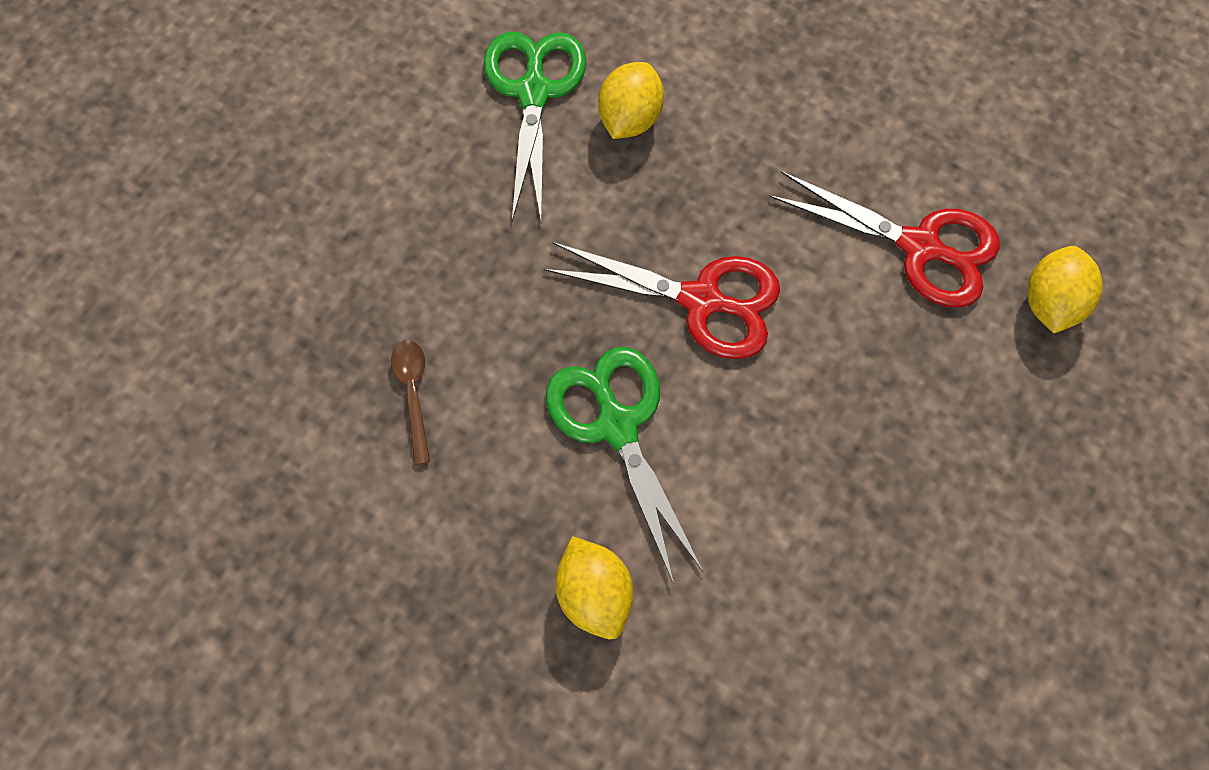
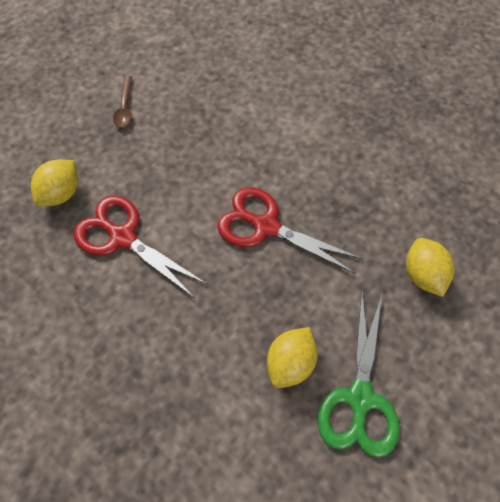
camera: 170 degrees left, 5 degrees down
(413, 394) = (442, 200): brown spoon -> brown spoon (125, 107)
(594, 593) = (347, 98): yellow lemon -> yellow lemon (422, 274)
(617, 425) = (326, 167): green scissors -> none

